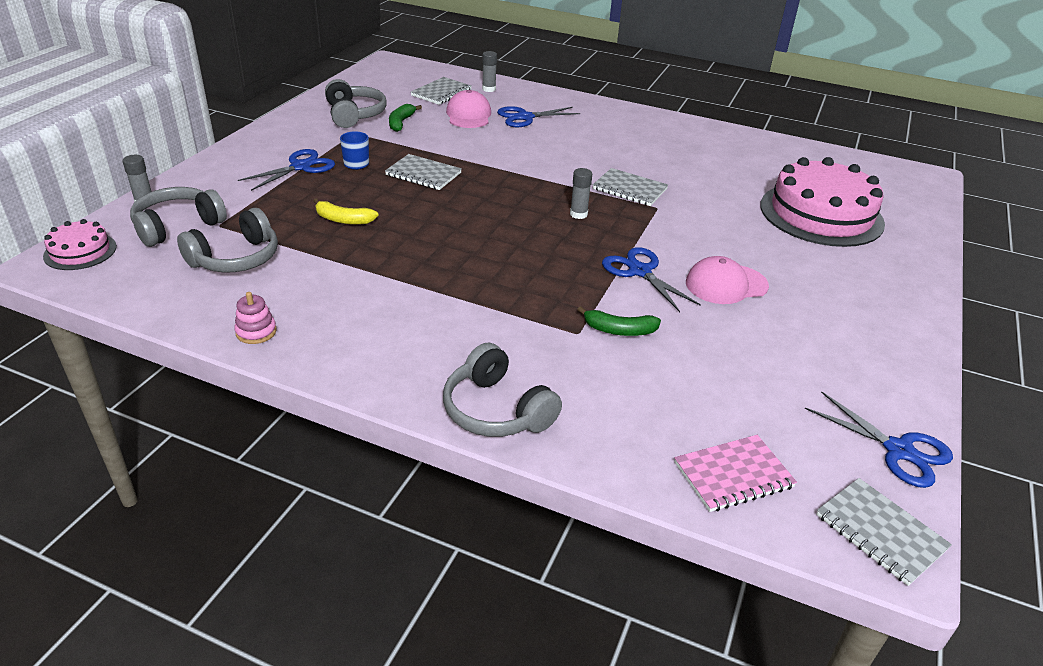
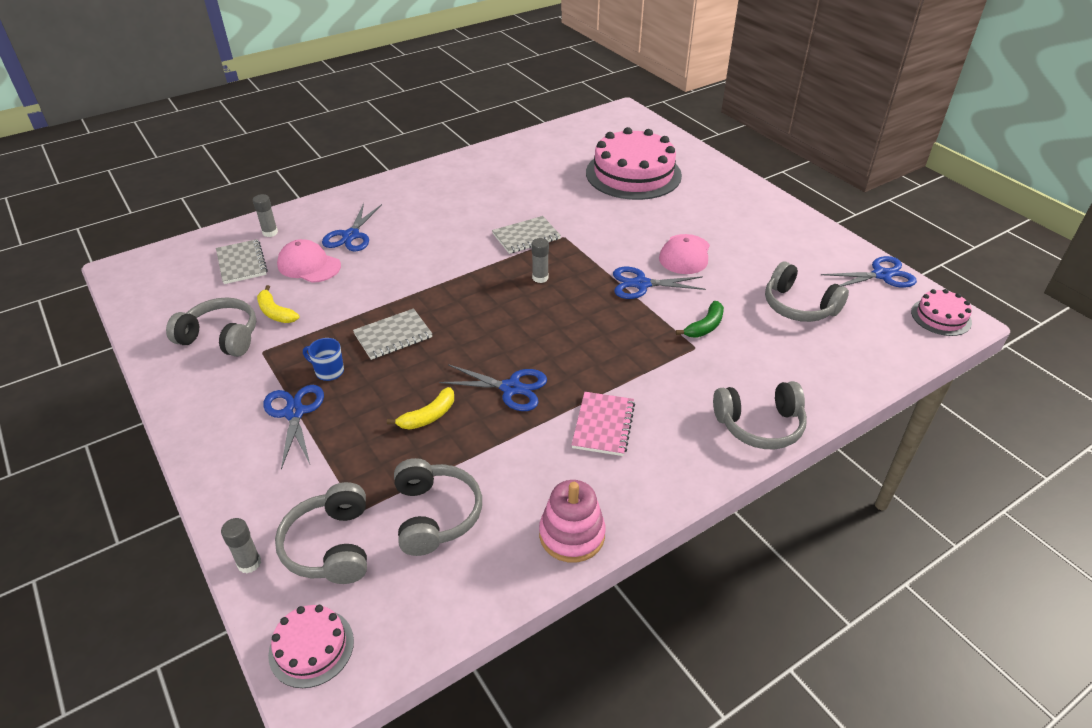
camera: 55 degrees left, 5 degrees up
(256, 332) = (572, 535): pink stacking toy -> pink stacking toy, size x1.68
(401, 123) = (275, 312): green banana -> yellow banana
(412, 246) = (511, 388): none -> blue scissors
(733, 475) = (874, 347): pink notebook -> pink notebook (603, 425)
(738, 390) = (798, 306): none -> grey headphones
(880, 532) = (941, 317): grey notebook -> pink cake

